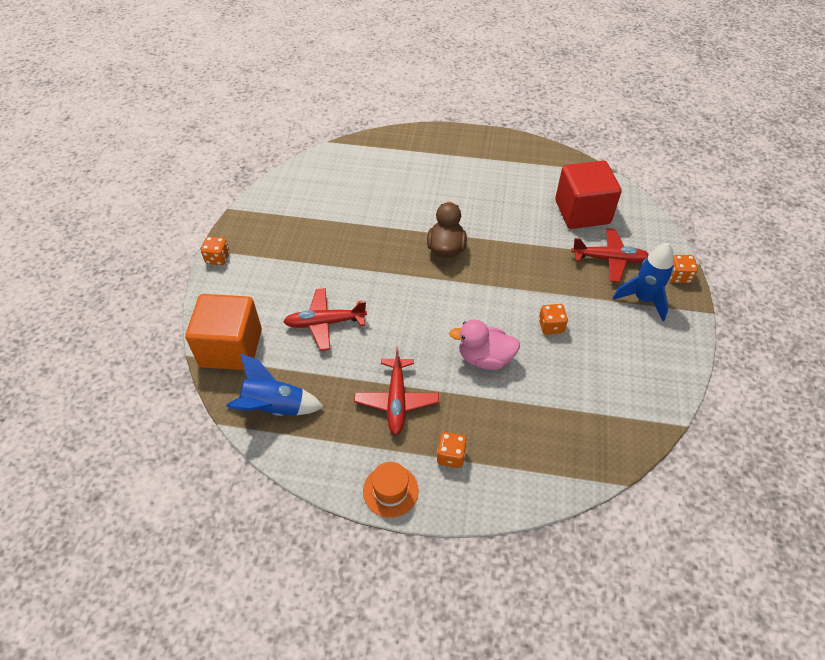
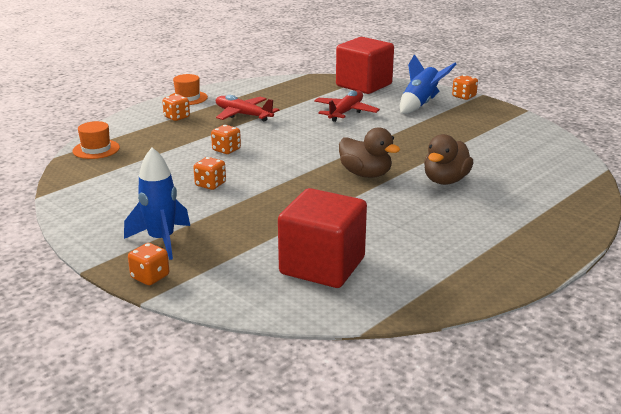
camera: 125 degrees right, 25 degrees down
(231, 348) = (364, 85): orange cube -> red cube
(274, 408) = (296, 86): blue rocket -> blue rocket (420, 104)
(417, 205) = (445, 180): none -> brown duck
(485, 358) = (226, 150): pink duck -> orange dice
(579, 463) = (96, 149): none -> orange hat
(609, 259) = (233, 248): red plane -> none

